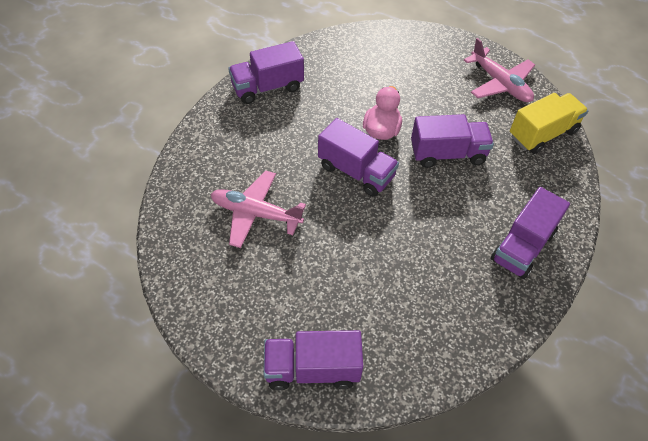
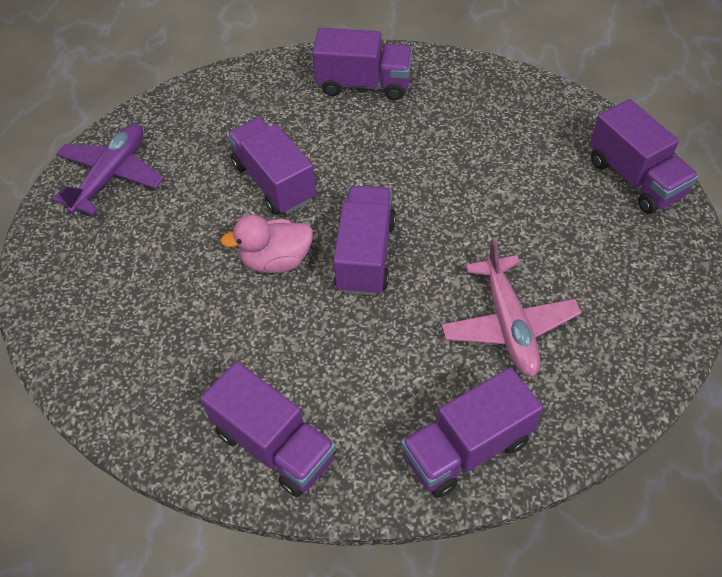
camera: 115 degrees left, 0 degrees up
(203, 155) = (467, 448): none -> purple truck
(500, 83) = (111, 176): pink plane -> purple plane
(542, 134) = (185, 113): yellow truck -> none

